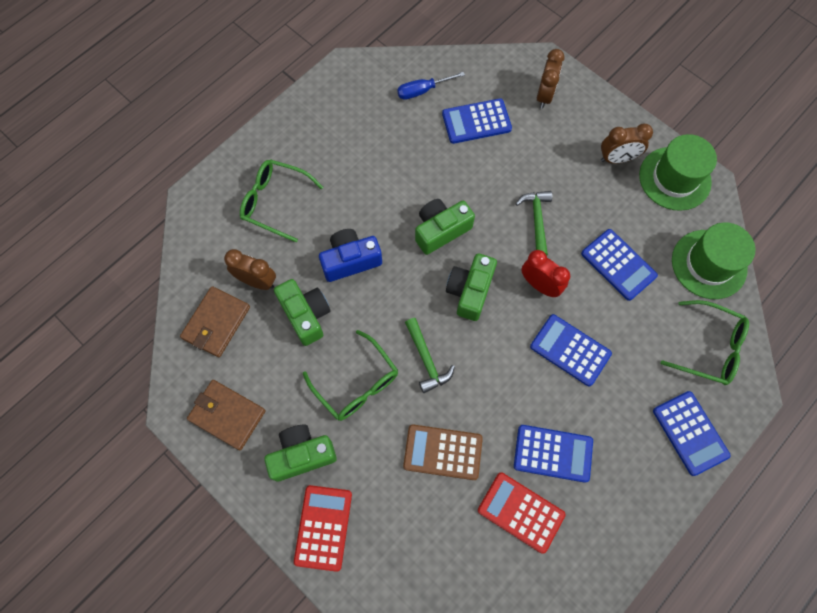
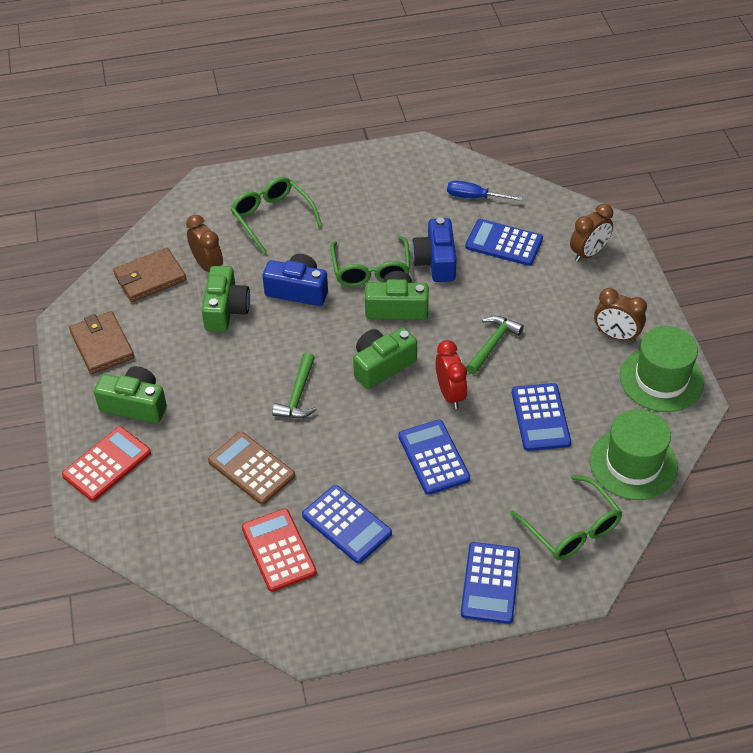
camera: 35 degrees right, 20 degrees down
(357, 384) = (224, 380): green glasses -> green glasses (371, 270)
(438, 168) = (436, 261): none -> blue camera

